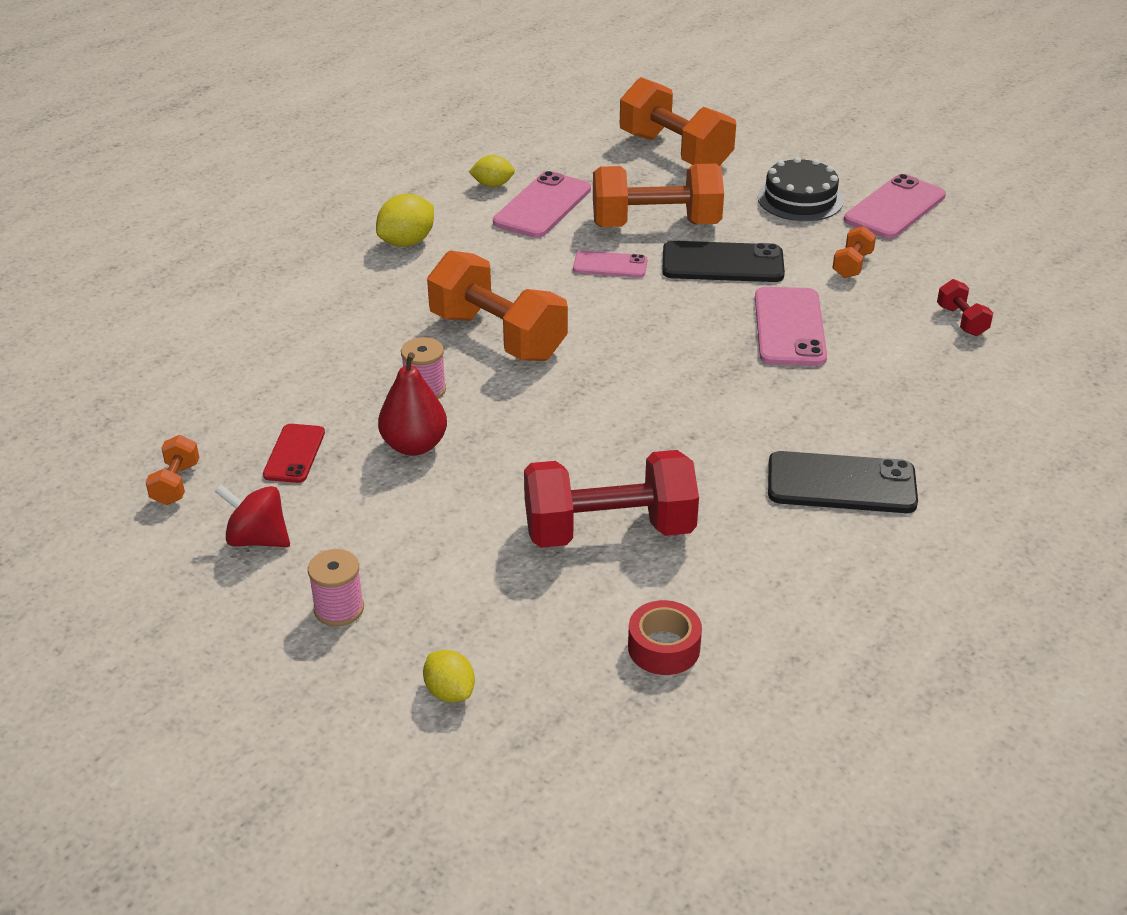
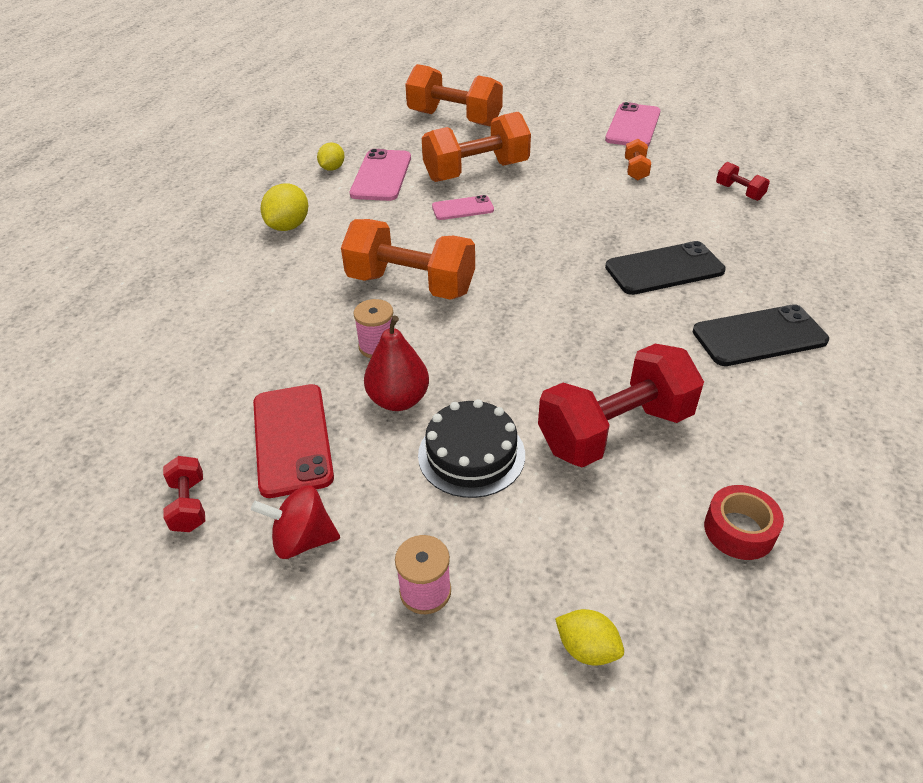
camera: 20 degrees left, 5 degrees up
(176, 484) = (189, 505): orange dumbbell -> red dumbbell
(294, 454) = (292, 439): red phone -> red phone, size x1.67
(492, 185) = (332, 168): yellow lemon -> yellow lemon turned 45 degrees counterclockwise
(722, 263) = (545, 189): black phone -> black phone (664, 269)
(789, 327) = (627, 224): pink phone -> none
(800, 199) = (565, 133): black cake -> black cake (471, 454)

